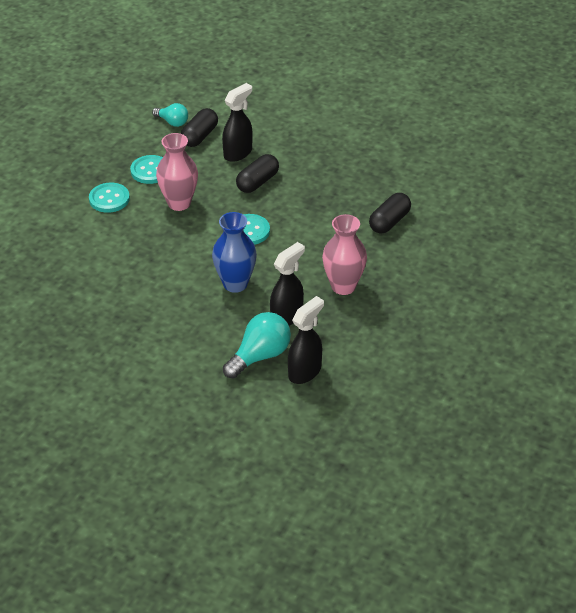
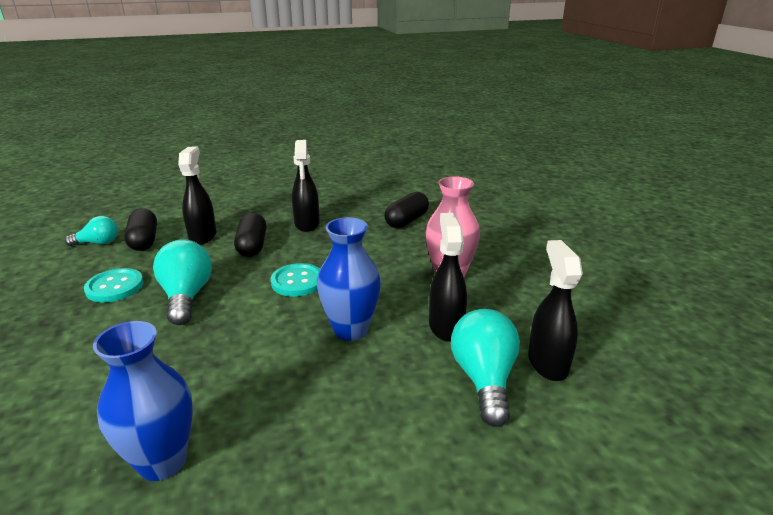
camera: 45 degrees left, 15 degrees down
(86, 294) = (162, 461): none -> blue vase
(109, 199) = (83, 334): turquoise button -> none
(179, 203) = (186, 296): pink vase -> turquoise light bulb
(316, 182) = (307, 224): none -> black spray bottle
(389, 222) = (406, 221): black capsule -> black capsule turned 45 degrees clockwise

